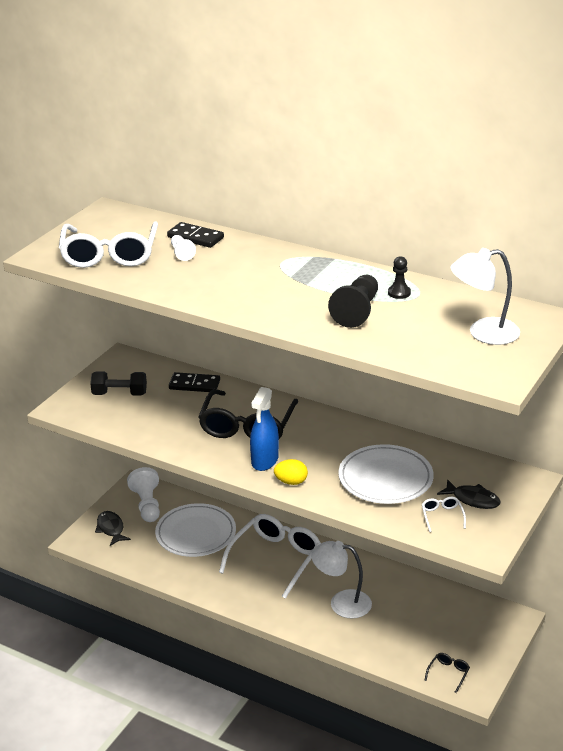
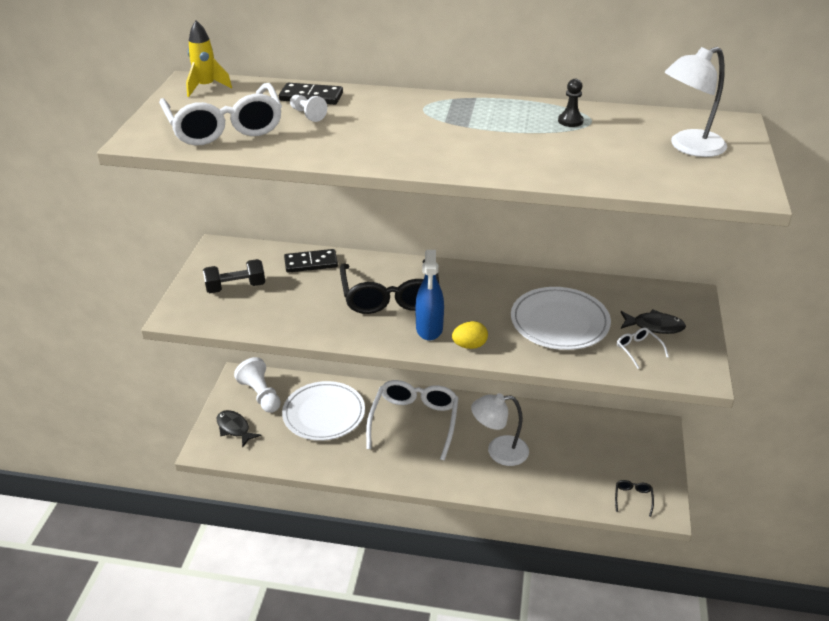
camera: 20 degrees left, 5 degrees up
(116, 216) = (206, 87): none -> yellow rocket
(357, 311) = (544, 146): black pawn -> none

